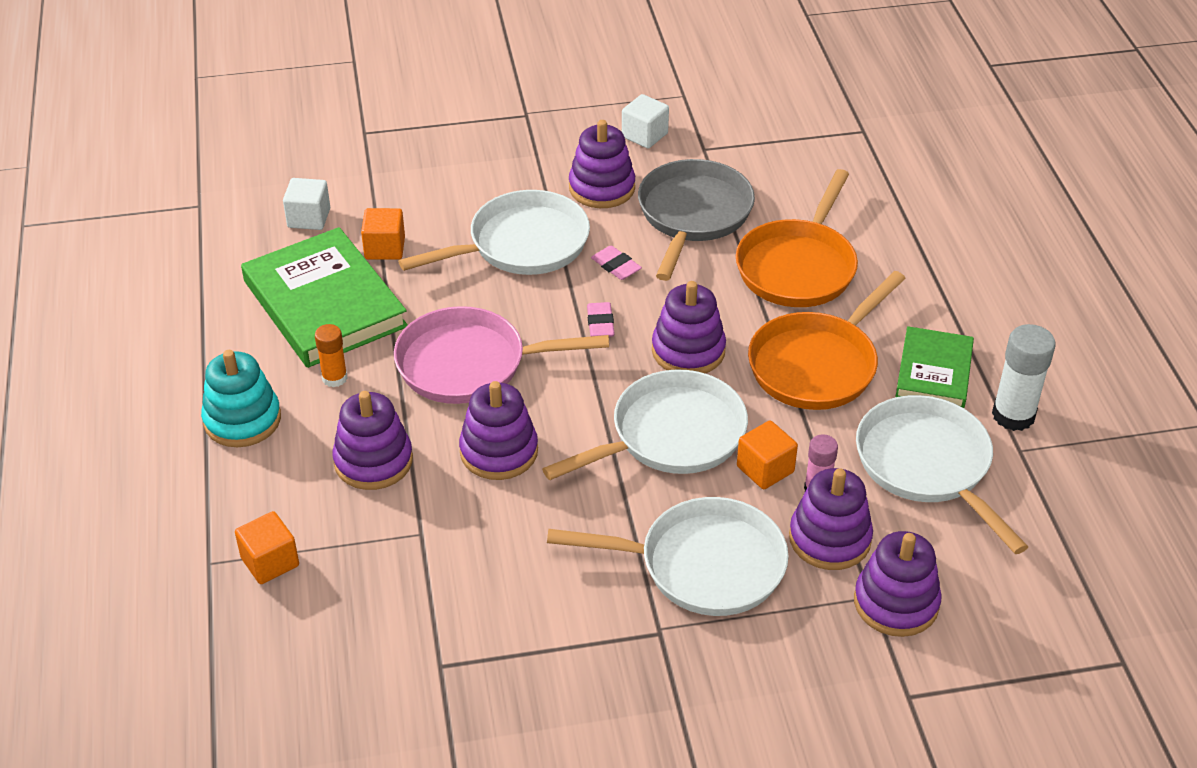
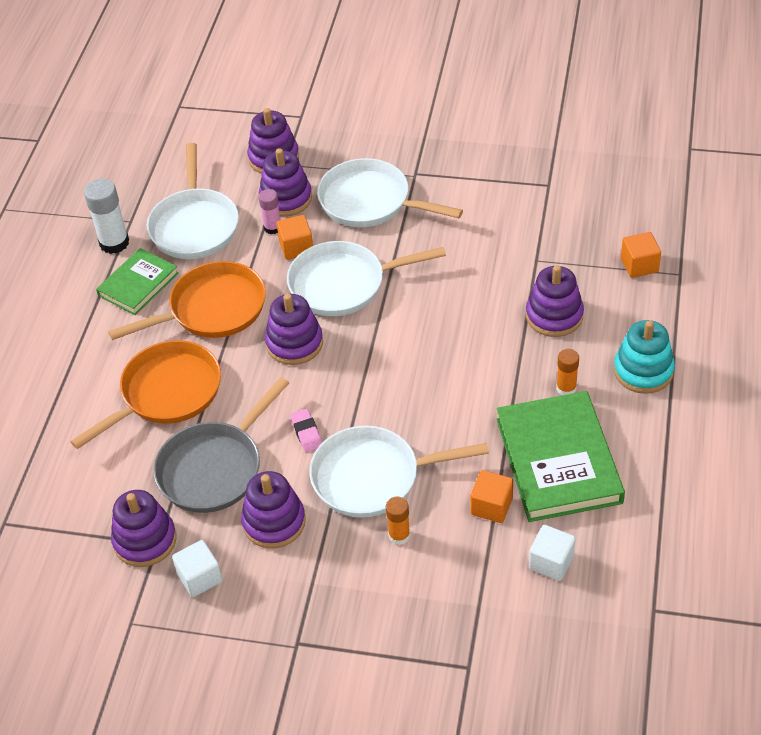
camera: 155 degrees left, 5 degrees up
(470, 205) = (399, 535): none -> orange glue stick
(470, 364) = (459, 373): pink pan -> none
(499, 451) = (465, 301): purple stacking toy -> purple stacking toy (145, 540)
(600, 323) = (346, 383): pink eraser -> none

